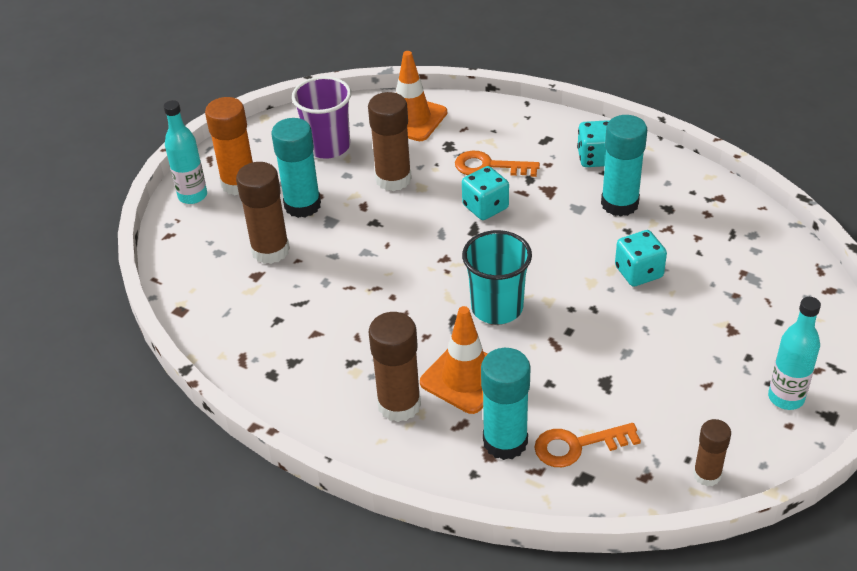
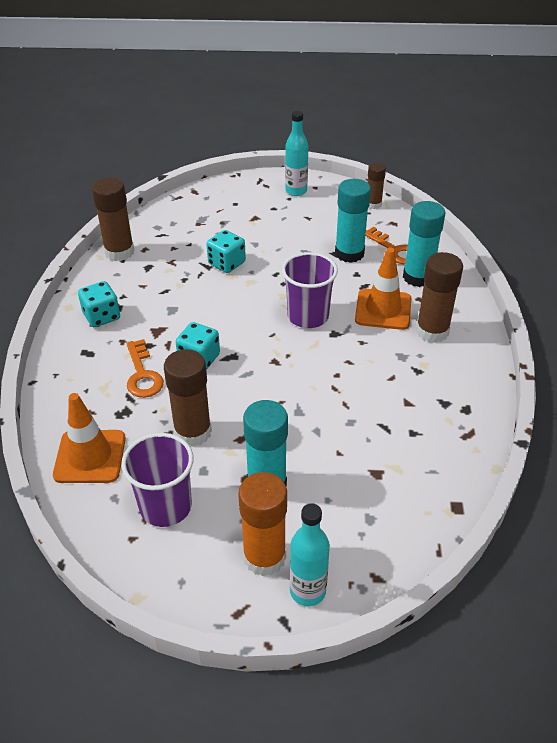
camera: 120 degrees left, 0 degrees up
(270, 250) = (341, 478): brown glue stick -> brown glue stick (119, 252)
(497, 307) = (308, 316): turquoise cup -> purple cup
(619, 204) = (155, 290): turquoise glue stick -> turquoise glue stick (349, 253)

